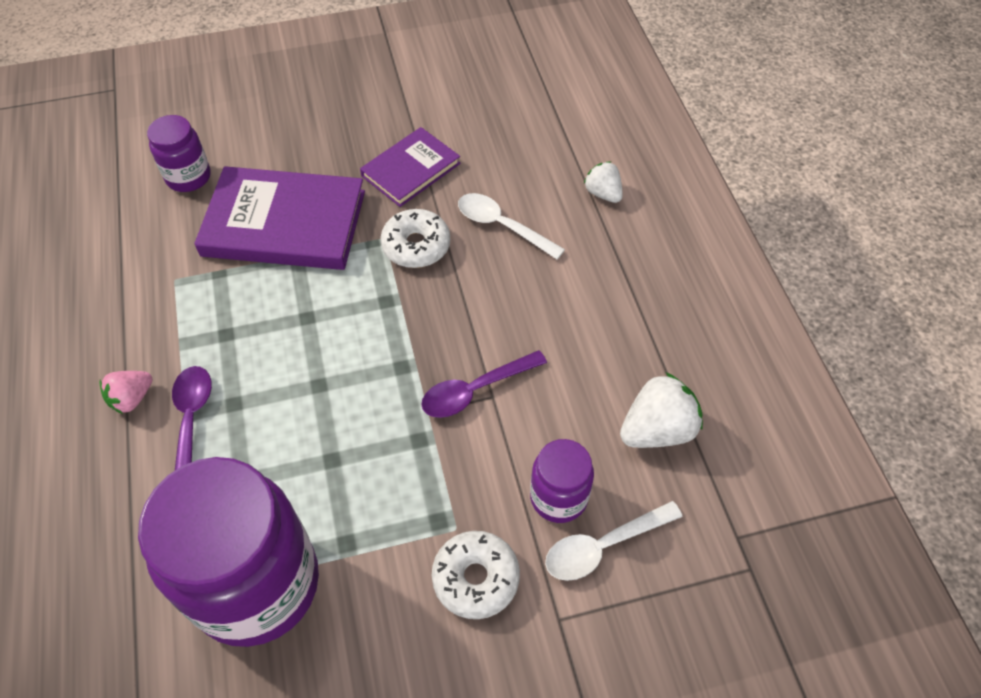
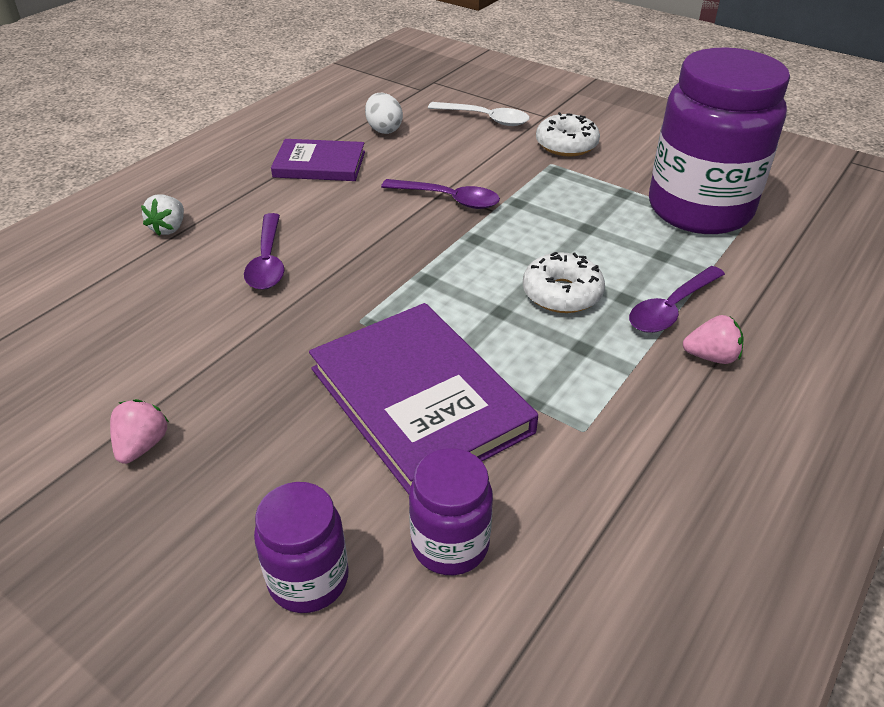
camera: 130 degrees left, 15 degrees down
(384, 103) = (142, 445): none -> pink strawberry
(411, 170) = (245, 355): purple book -> purple book (319, 164)
(416, 246) = (346, 296): white donut -> white donut (562, 293)
(502, 226) = (267, 261): white spoon -> purple spoon
(558, 497) = (478, 141): purple jar -> purple jar (308, 579)
(657, 429) = (384, 129): white strawberry -> white egg

